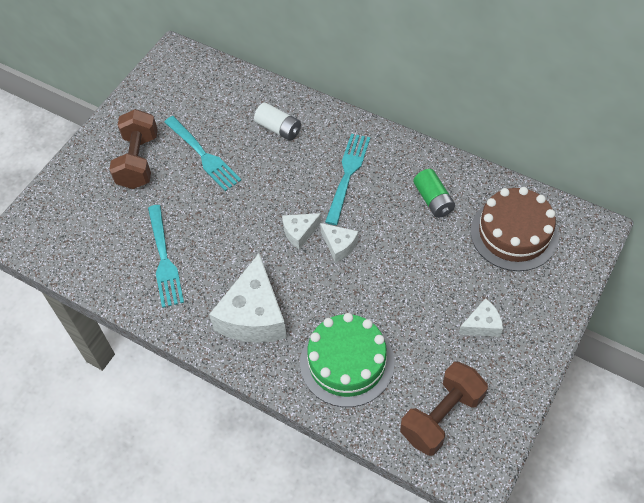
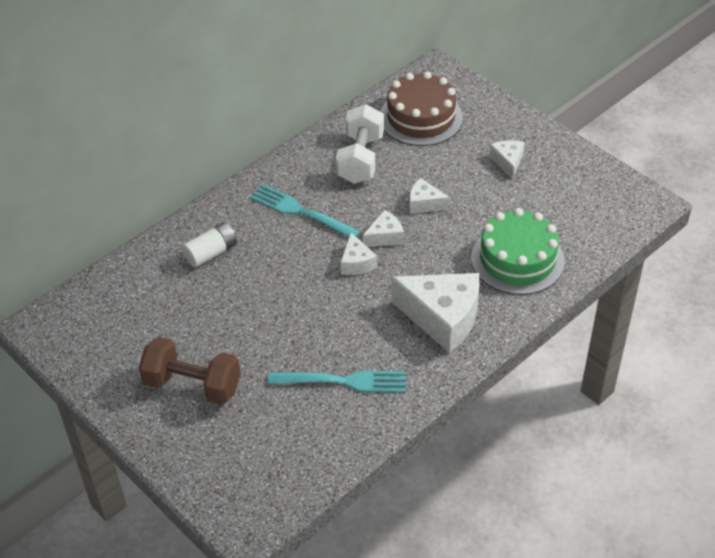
camera: 75 degrees left, 10 degrees down
(202, 155) = (214, 324): turquoise fork -> none
(393, 266) = (424, 204): none -> white cheese
(433, 200) = (360, 159): green battery -> white dumbbell
(441, 416) = (589, 210): brown dumbbell -> none

